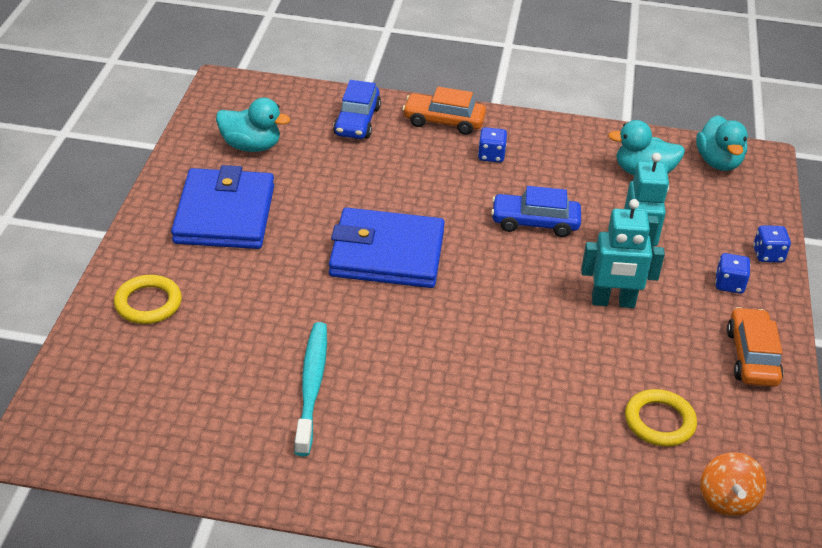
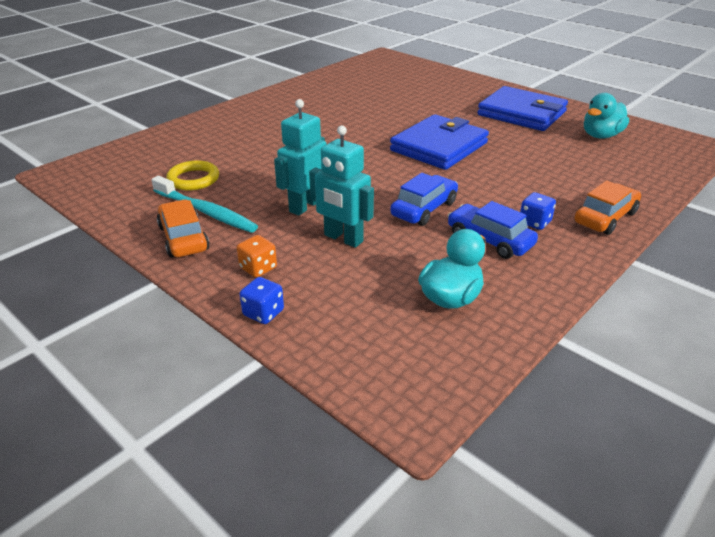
camera: 125 degrees right, 5 degrees down
(148, 303) = (454, 84): yellow ring -> none
(312, 386) = (351, 103): turquoise toothbrush -> turquoise toothbrush (206, 212)
(357, 121) = (621, 180): blue car -> blue car (489, 240)
(718, 162) = (431, 366): turquoise duck -> none
(727, 500) = (118, 176): orange spinning top -> none
(729, 284) = (258, 268): blue dice -> orange dice
(751, 357) = (183, 238): orange car -> orange car turned 150 degrees counterclockwise

